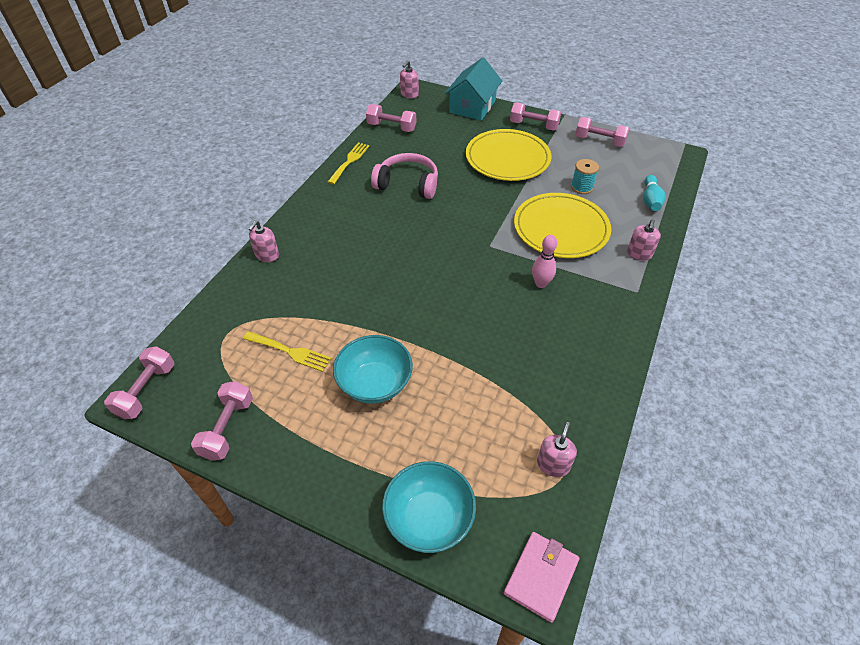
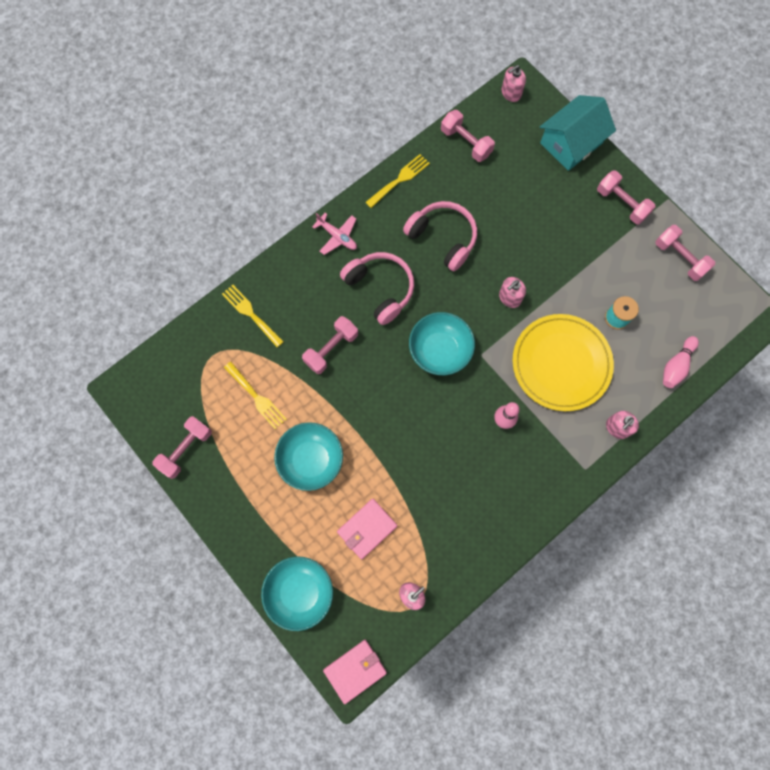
camera: 25 degrees right, 25 degrees up
(147, 391) = (136, 386): pink dumbbell -> pink dumbbell (331, 349)
(254, 288) = (251, 314): none -> yellow fork
(267, 255) = (275, 278): pink soap dispenser -> pink soap dispenser (509, 298)
(313, 210) = (337, 236): none -> pink plane
(372, 231) = (380, 289): none -> pink headphones
(451, 255) = (440, 350): none -> turquoise bowl
(468, 422) = (367, 529): none -> pink wallet
(507, 159) = (563, 243): yellow plate -> none
(650, 200) = (676, 366): turquoise bowling pin -> pink bowling pin

